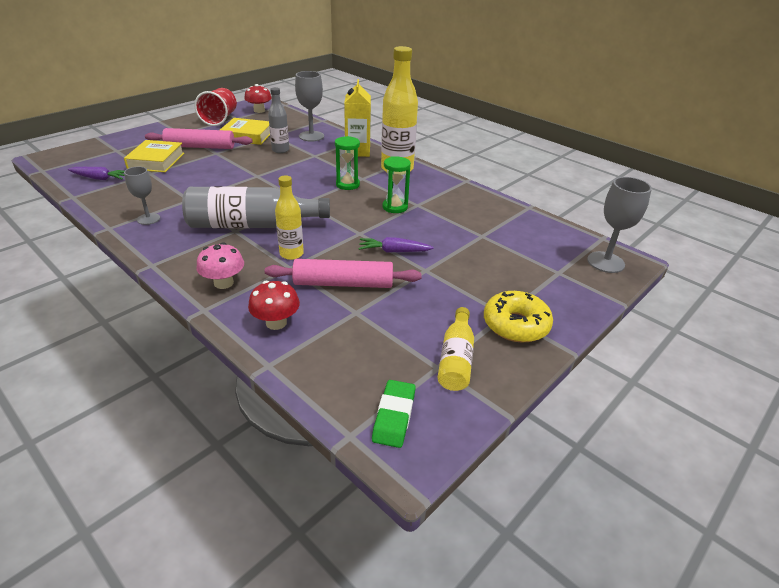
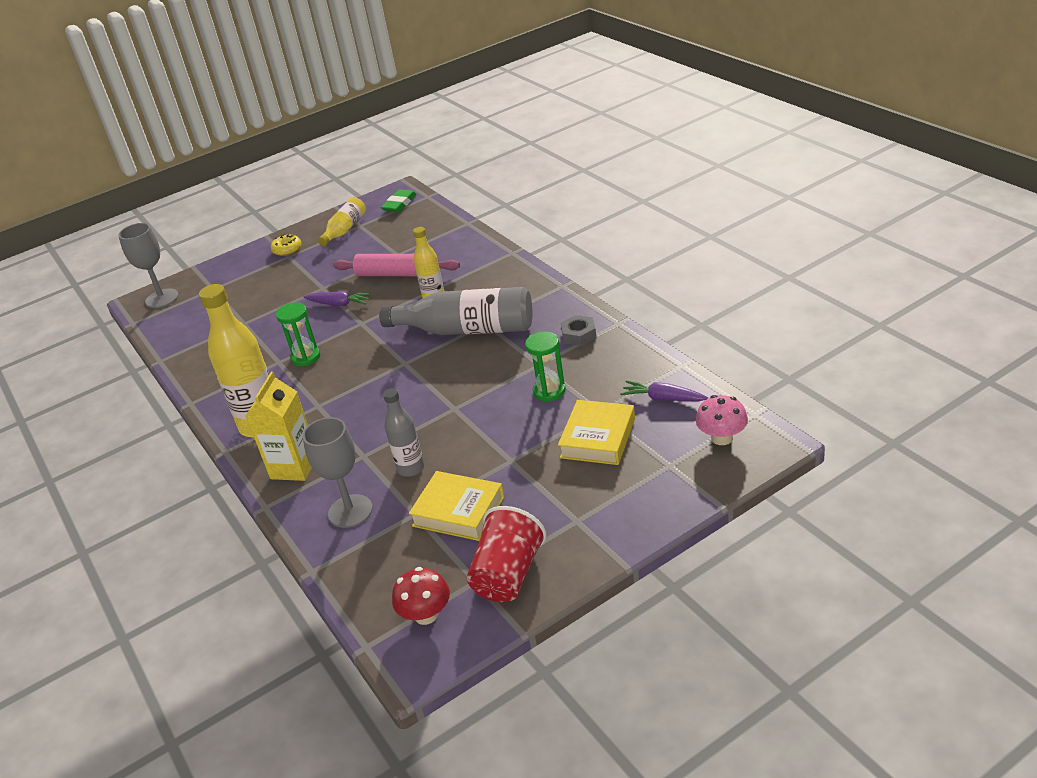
camera: 160 degrees left, 0 degrees up
(148, 219) = (579, 335): grey goblet -> grey nut
(200, 147) = (537, 476): pink rolling pin -> none
(223, 283) = (496, 272): pink mushroom -> pink mushroom (722, 438)
(276, 322) = (458, 246): red mushroom -> none
(347, 184) = (342, 393): green hourglass -> green hourglass (549, 391)
(515, 325) = (287, 249): yellow donut -> yellow donut, size x0.61

